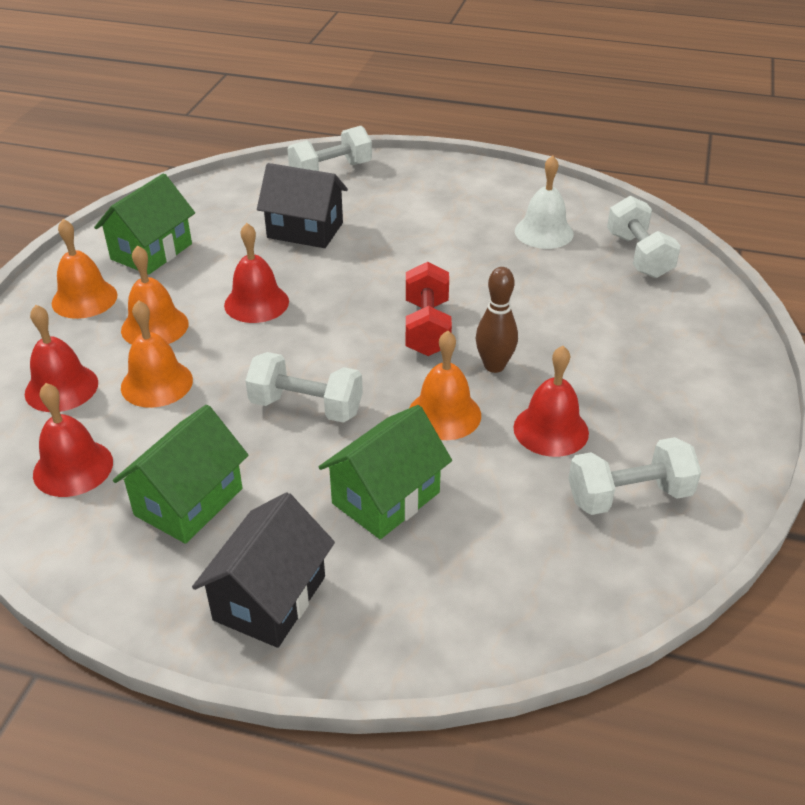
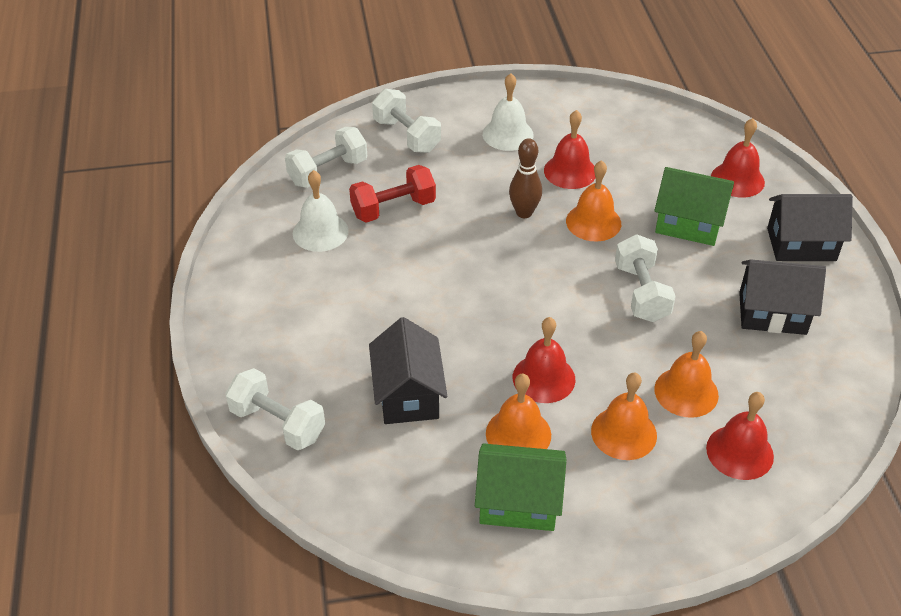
camera: 115 degrees left, 5 degrees up
(73, 468) = (801, 392): red bell -> red bell (737, 179)
(84, 299) = (625, 512): orange bell -> orange bell (518, 434)
(189, 502) = (772, 313): green house -> black house
(427, 328) = (504, 260): red dumbbell -> red dumbbell (393, 208)
(629, 496) = (602, 129): white dumbbell -> white dumbbell (407, 136)
(654, 401) = (508, 134): none -> white bell

